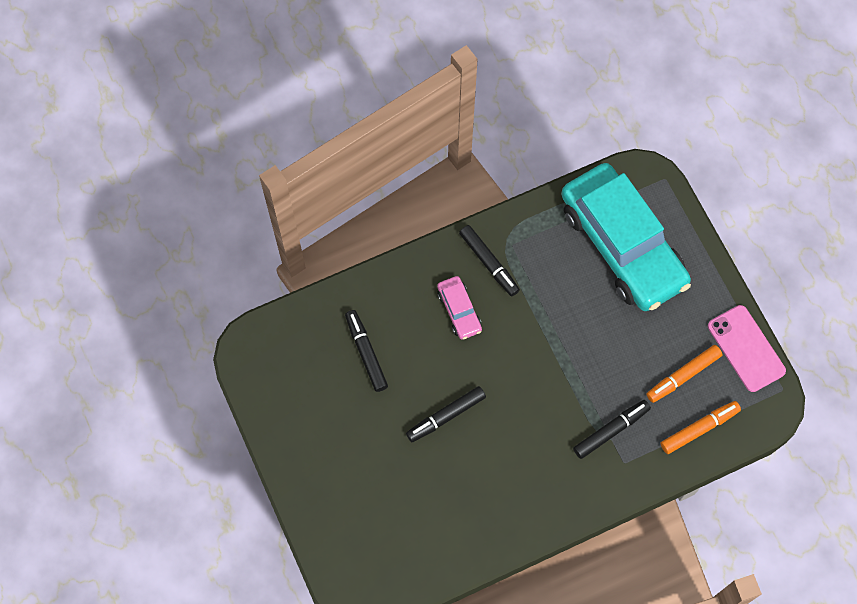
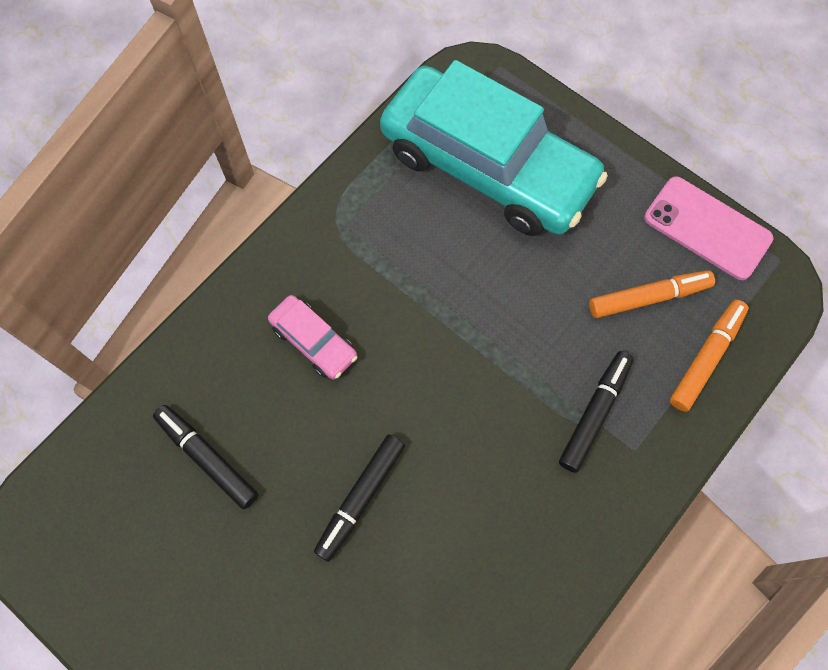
camera: 25 degrees left, 0 degrees up
(489, 263) = (326, 261): black marker -> none
(683, 376) = (648, 297): orange marker -> orange marker turned 135 degrees counterclockwise

